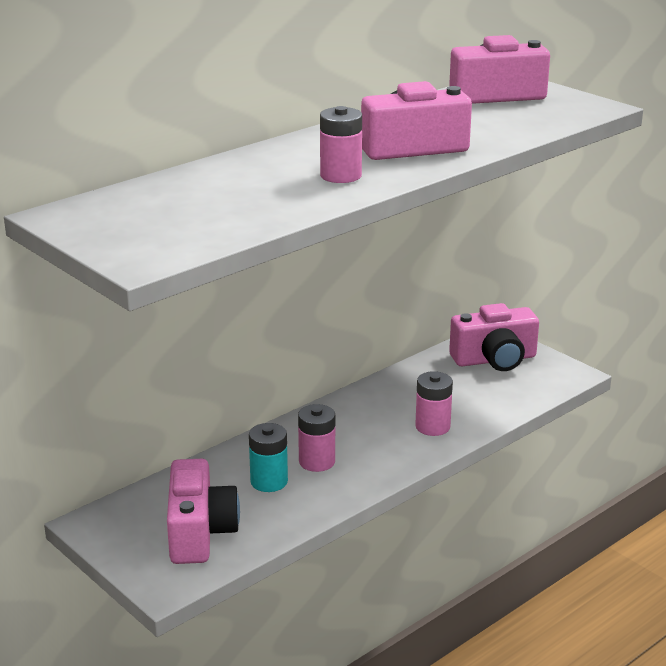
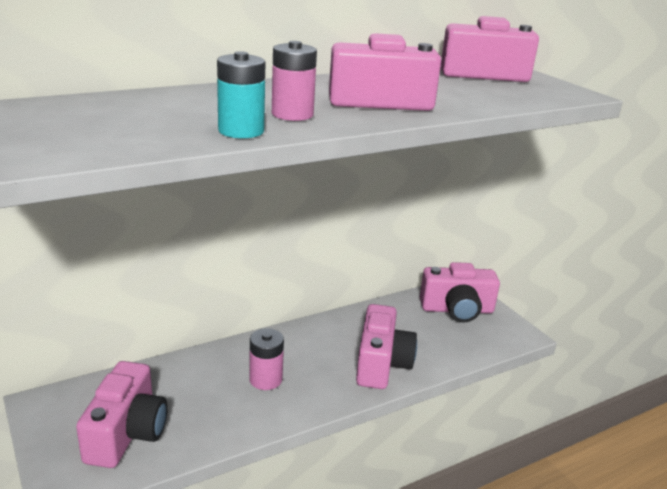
camera: 10 degrees right, 0 degrees up
(269, 481) = (215, 392): turquoise battery -> turquoise battery (241, 131)
(432, 427) = (381, 364): pink battery -> pink camera

